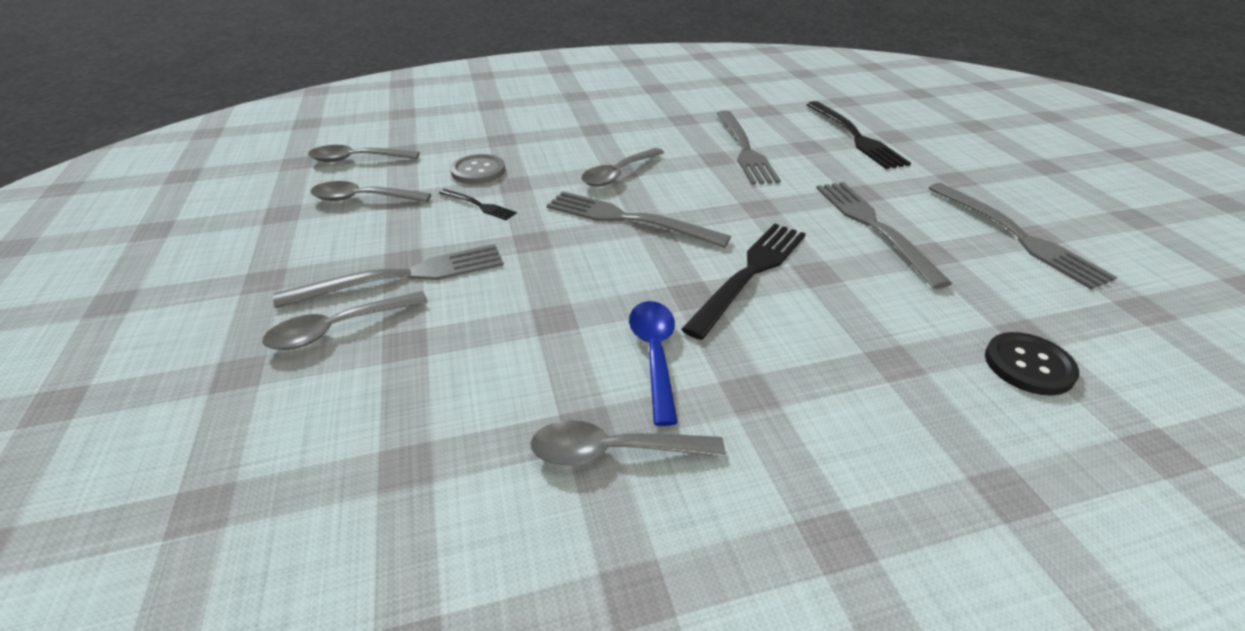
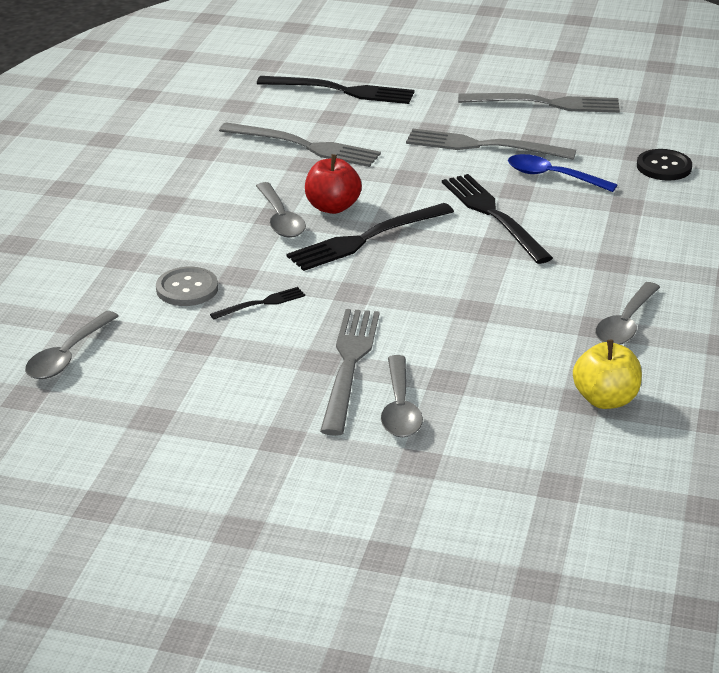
camera: 60 degrees left, 5 degrees down
(363, 199) = (174, 365): grey spoon -> none
(417, 490) = (605, 399): none -> yellow apple
(628, 219) = (366, 238): grey fork -> black fork
(654, 355) = (550, 282): blue spoon -> blue spoon (553, 177)
(663, 189) = (332, 207): none -> red apple

